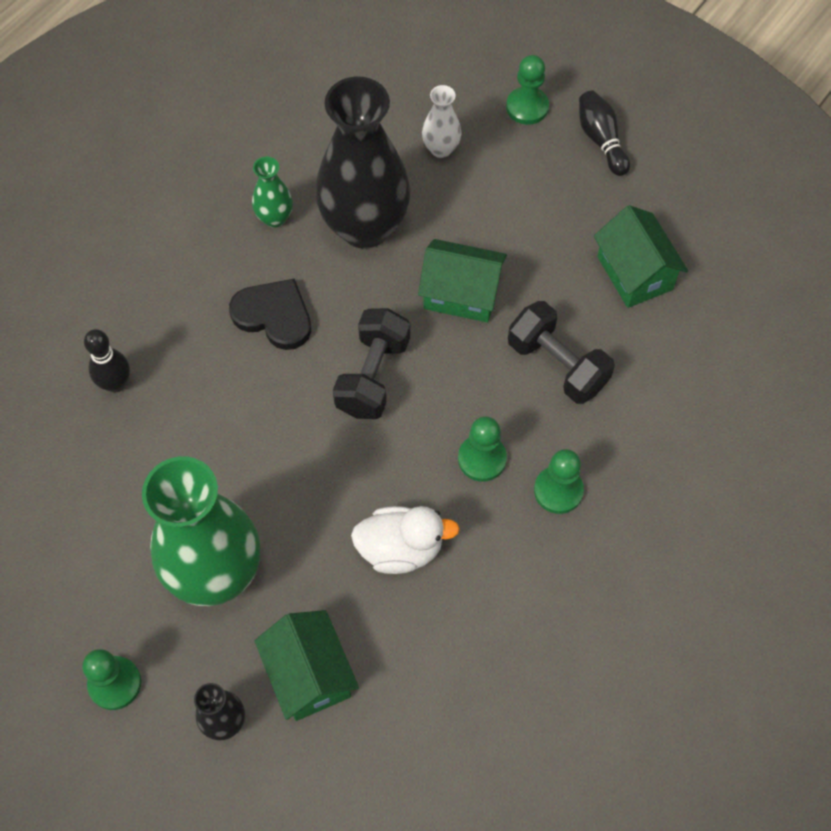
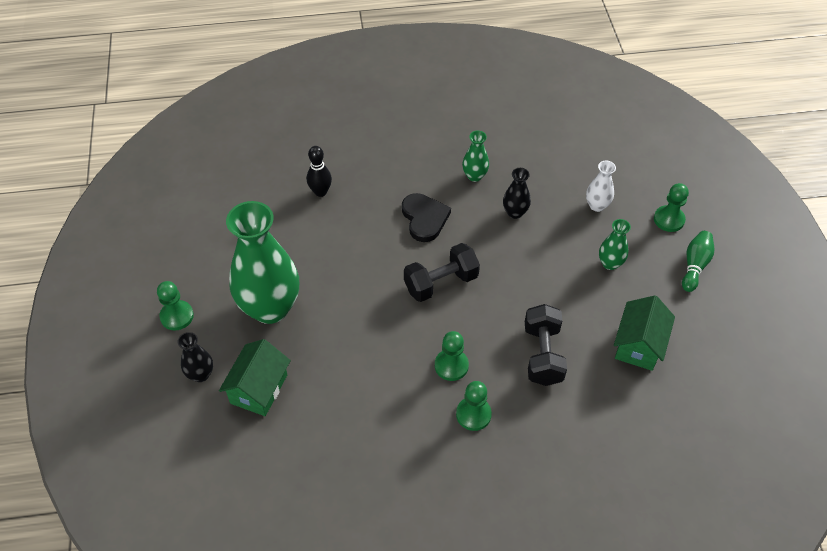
camera: 45 degrees right, 10 degrees down
(365, 227) = (515, 212): black vase -> black vase, size x0.44
(400, 549) = (364, 372): white duck -> none
(461, 294) = (529, 281): green house -> none
(520, 205) = (610, 263): none -> green vase
(601, 140) = (695, 266): black bowling pin -> green bowling pin

